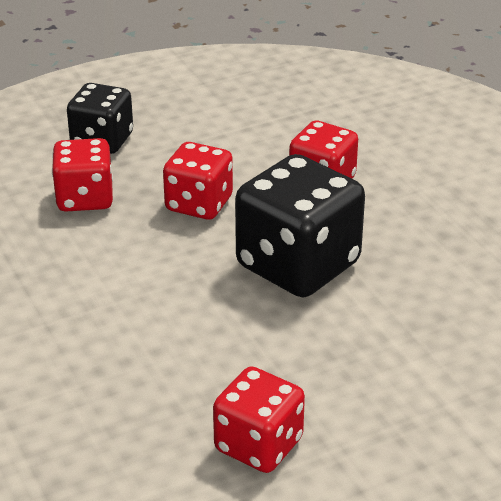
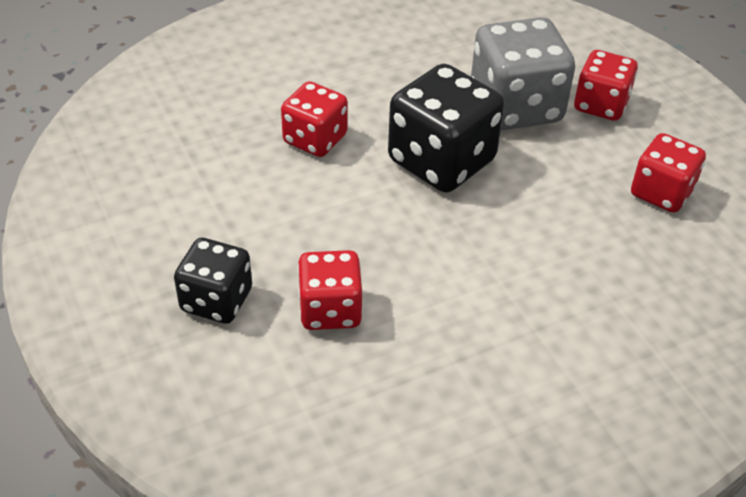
camera: 90 degrees left, 10 degrees up
(199, 204) = (346, 222): red dice -> red dice (601, 105)
(408, 326) = (515, 107): none -> grey dice

